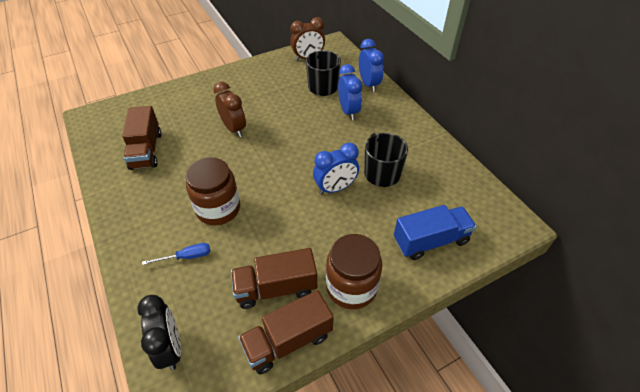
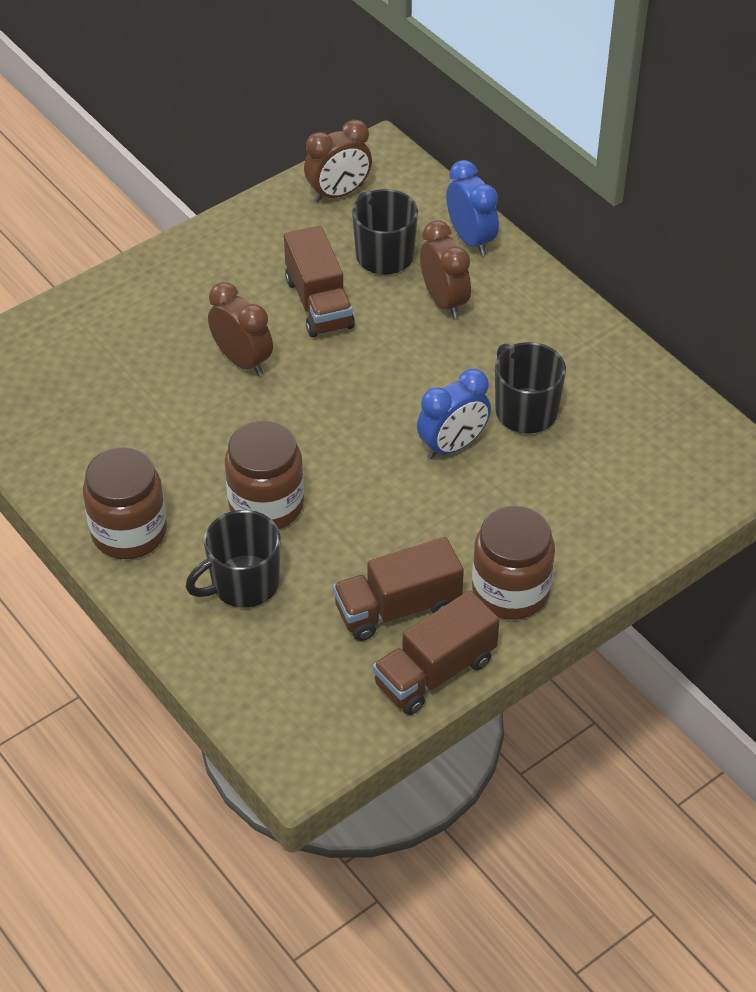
camera: 10 degrees left, 0 degrees up
(134, 214) = (129, 532): none -> brown jar
(146, 150) = (98, 421): brown truck -> brown truck (319, 303)
(171, 348) = (269, 704): black clock -> none
(186, 257) = (243, 584): blue screwdriver -> black mug
(348, 111) = (444, 301): blue clock -> brown clock
(430, 241) = (620, 509): blue truck -> none

